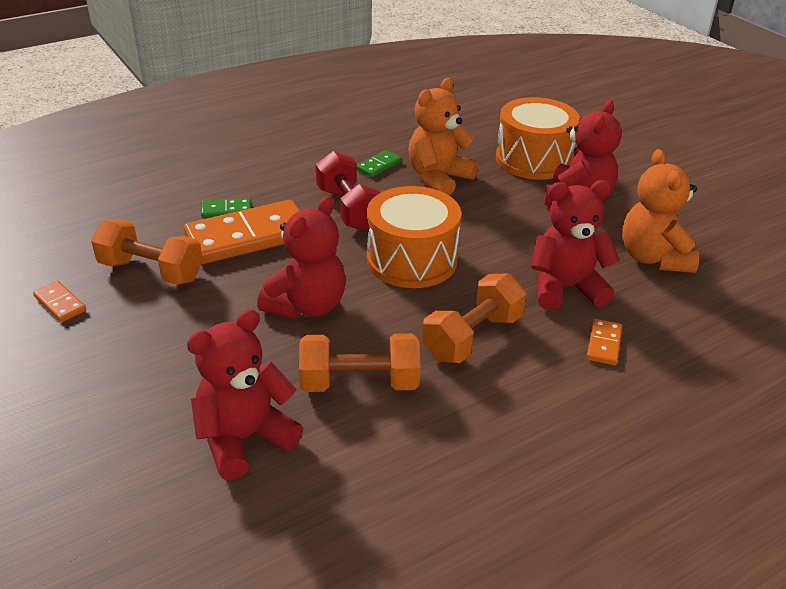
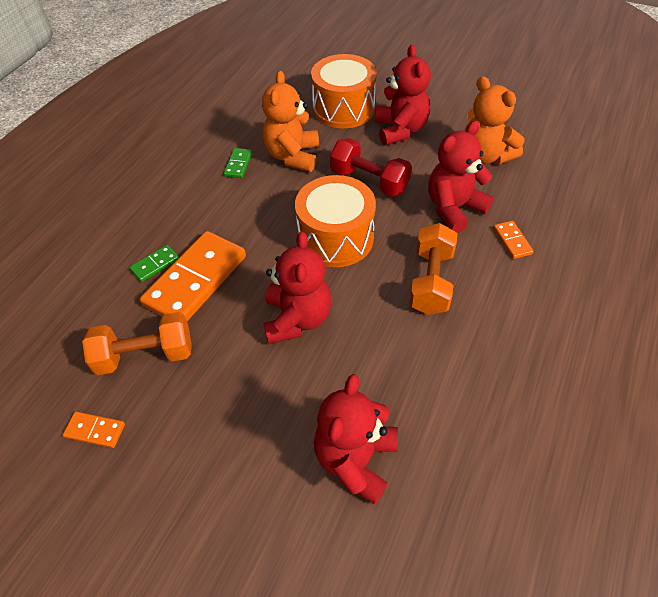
camera: 30 degrees left, 15 degrees up
(348, 209) = (251, 215): red dumbbell -> red dumbbell (369, 181)
(359, 383) = (391, 363): orange dumbbell -> none

